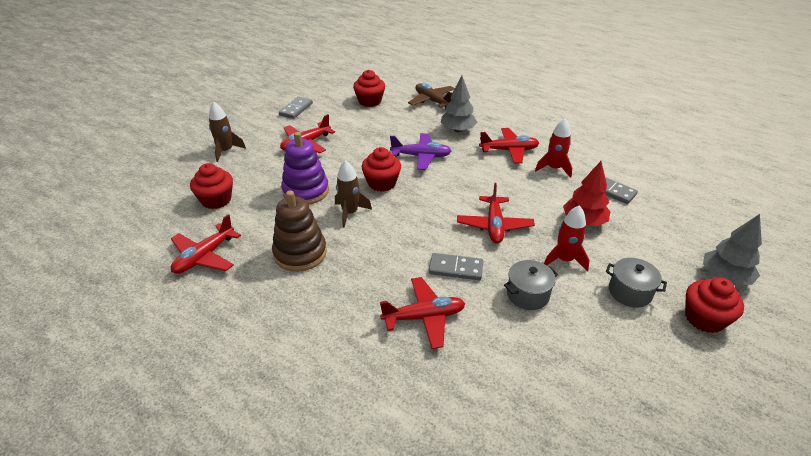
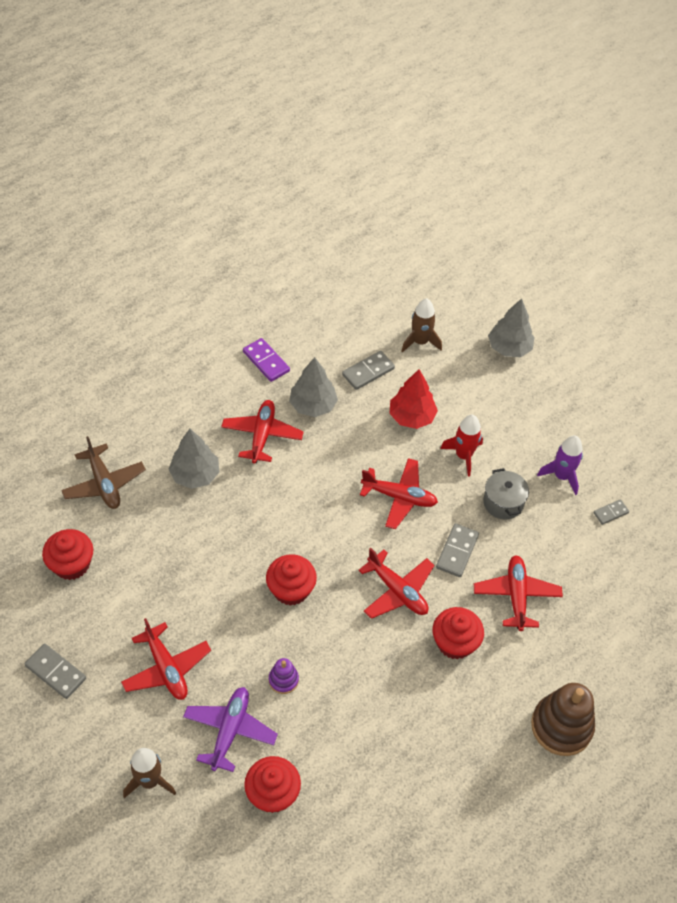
camera: 80 degrees left, 15 degrees up
(204, 257) = (385, 805): red plane -> red plane (397, 591)
(300, 253) = (402, 698): brown stacking toy -> brown stacking toy (561, 726)
(306, 191) = (283, 680): purple stacking toy -> purple stacking toy, size x0.50
(350, 213) = (341, 635): brown rocket -> brown rocket (420, 342)
(421, 156) = (245, 532): purple plane -> purple plane (230, 730)
(432, 101) = (104, 483): brown plane -> brown plane turned 90 degrees counterclockwise
(554, 168) = (313, 405): red rocket -> grey tree
(568, 392) = (610, 513): none -> grey domino
(577, 142) = (266, 361): none -> purple domino
(590, 339) = (561, 476): none -> purple rocket
(630, 292) = (514, 424): grey pot -> none
(704, 318) = (552, 387): red cupcake -> red cupcake (455, 642)

